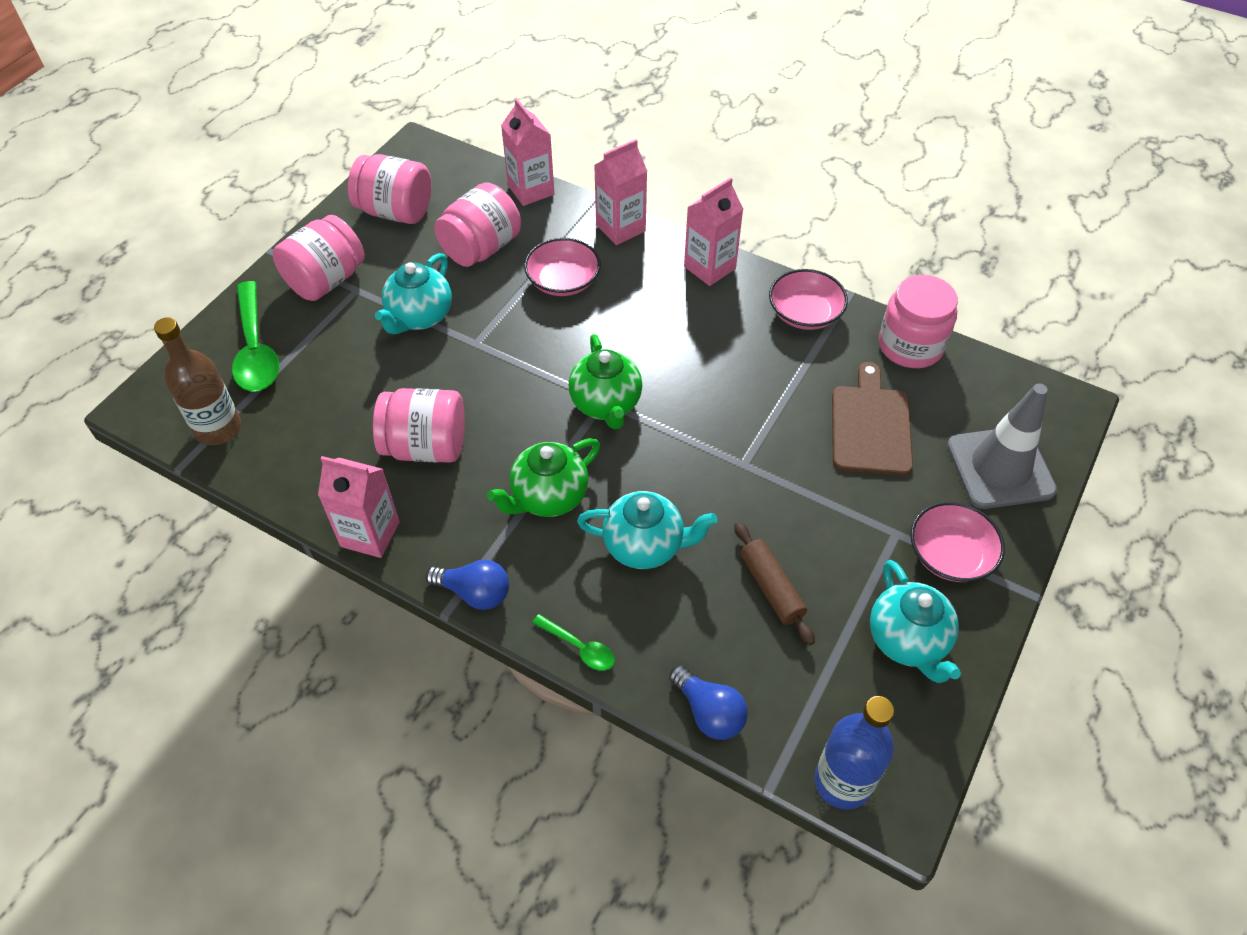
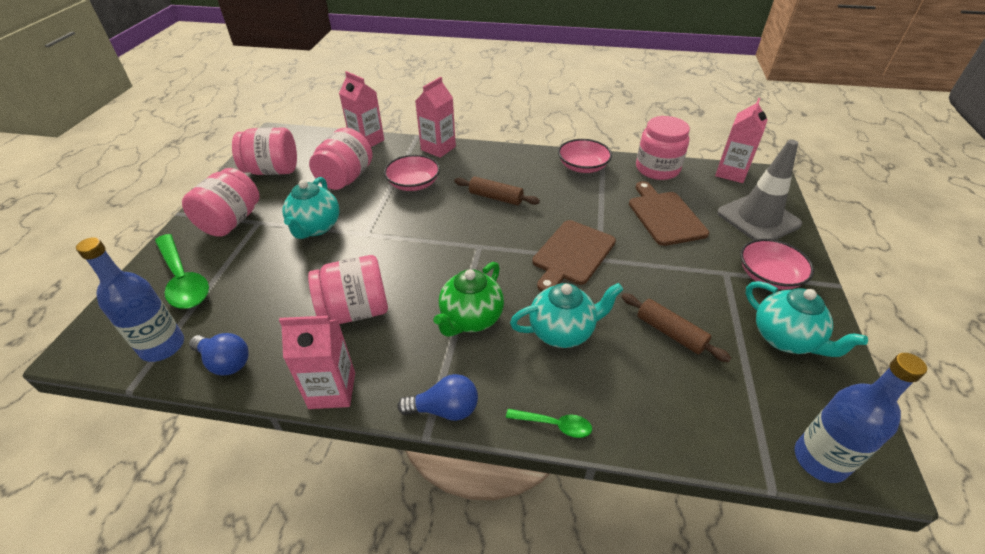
camera: 20 degrees left, 10 degrees down
(218, 428) = (162, 346): brown bottle -> blue bottle
(606, 404) = (482, 247): green teapot -> none
(659, 333) = (496, 197): none -> brown rolling pin
(709, 267) = (508, 156): pink carton -> pink carton (731, 173)
(709, 712) = (686, 441): blue light bulb -> blue light bulb (225, 362)
(713, 447) = (572, 254): none -> brown cutting board

